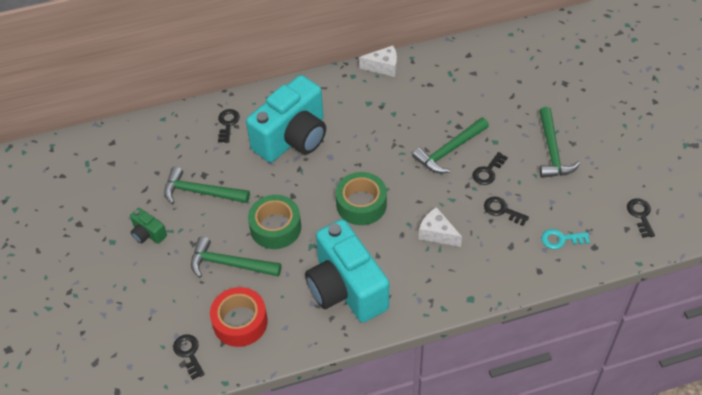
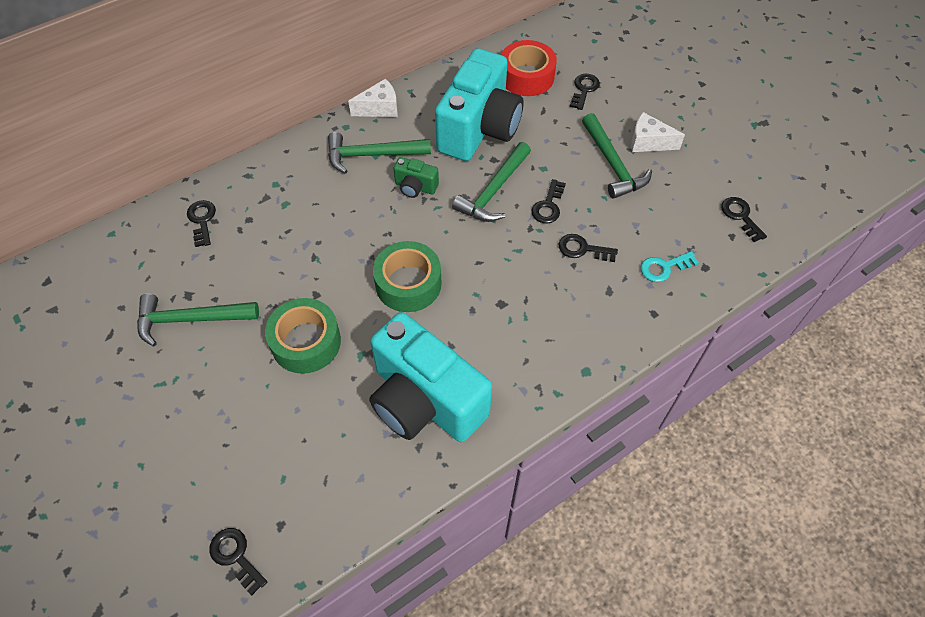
camera: 20 degrees left, 5 degrees up
(148, 234) = (130, 396): green camera -> green camera (415, 187)
(230, 264) = (258, 409): green hammer -> green hammer (372, 155)
(240, 322) = (296, 488): red tape -> red tape (526, 76)
(293, 138) = (293, 220): turquoise camera -> turquoise camera (479, 129)
(437, 233) = (515, 297): white cheese -> white cheese (648, 142)
(552, 86) = (584, 90): none -> black key

